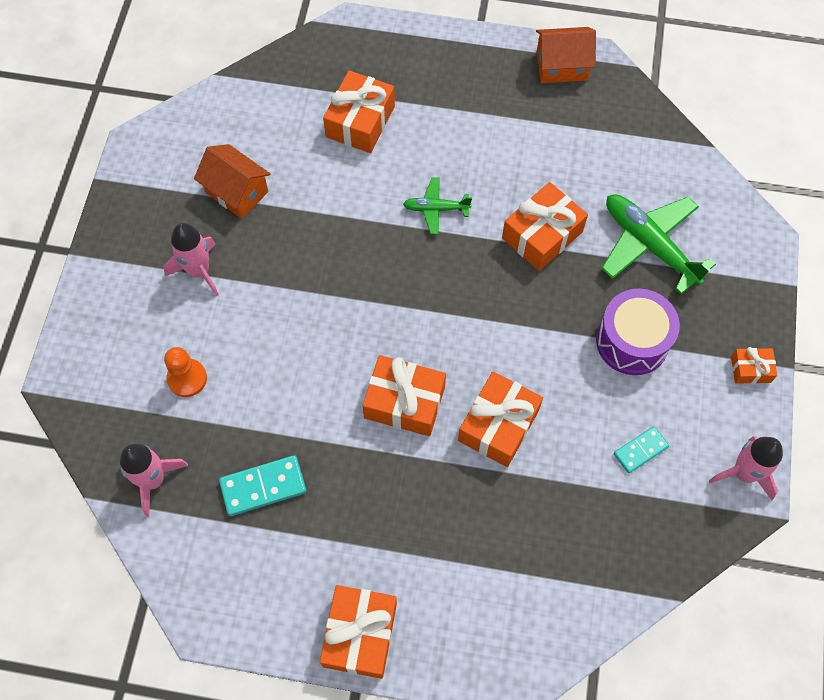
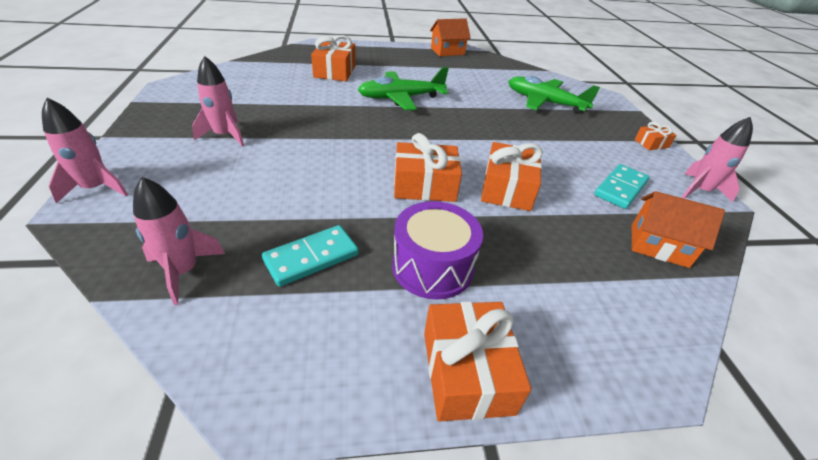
camera: 20 degrees left, 25 degrees down
(73, 349) = (96, 188): none -> pink rocket
(187, 378) = (219, 194): orange pawn -> none
(237, 192) = (252, 100): orange house -> orange house (659, 245)
(435, 209) = (401, 98): green plane -> green plane, size x1.87
(542, 235) = (476, 103): orange gift -> none
(632, 341) = (568, 139): purple drum -> purple drum (432, 267)
(640, 450) = (620, 188): turquoise domino -> turquoise domino, size x1.54

